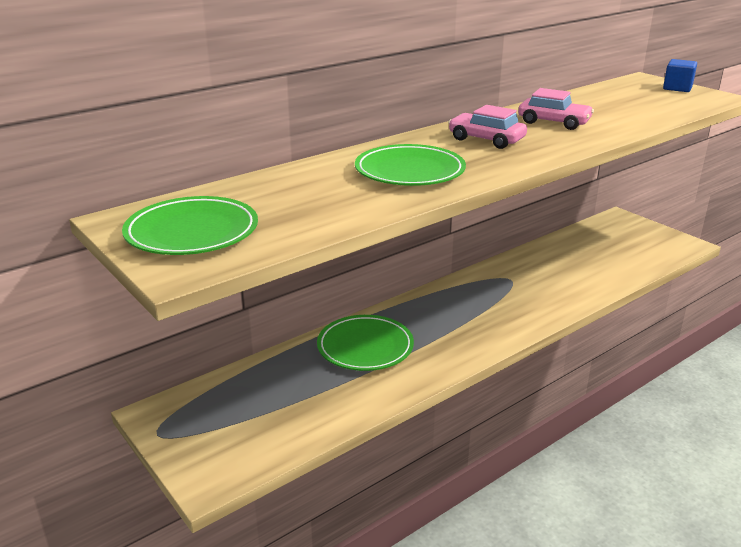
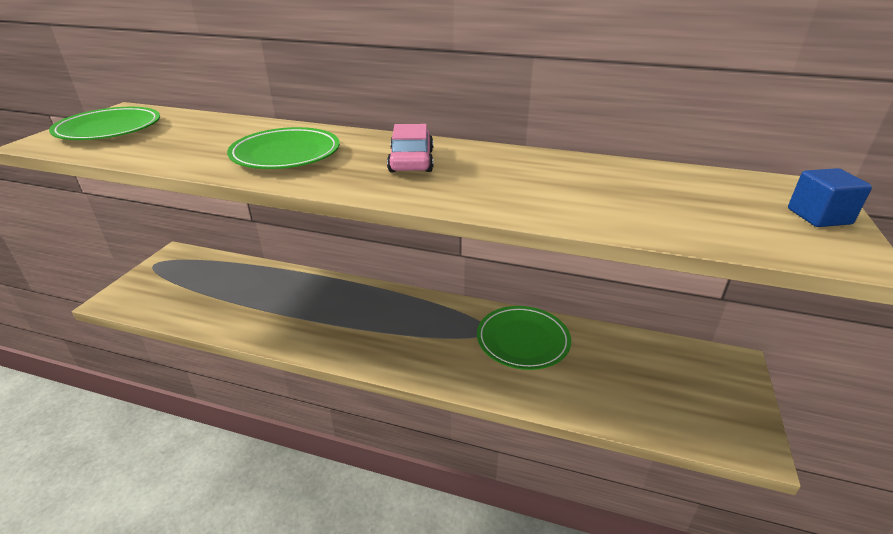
camera: 55 degrees right, 5 degrees up
(365, 347) = (304, 297): green plate -> green plate (523, 340)
(554, 122) = (517, 176): pink car -> none

